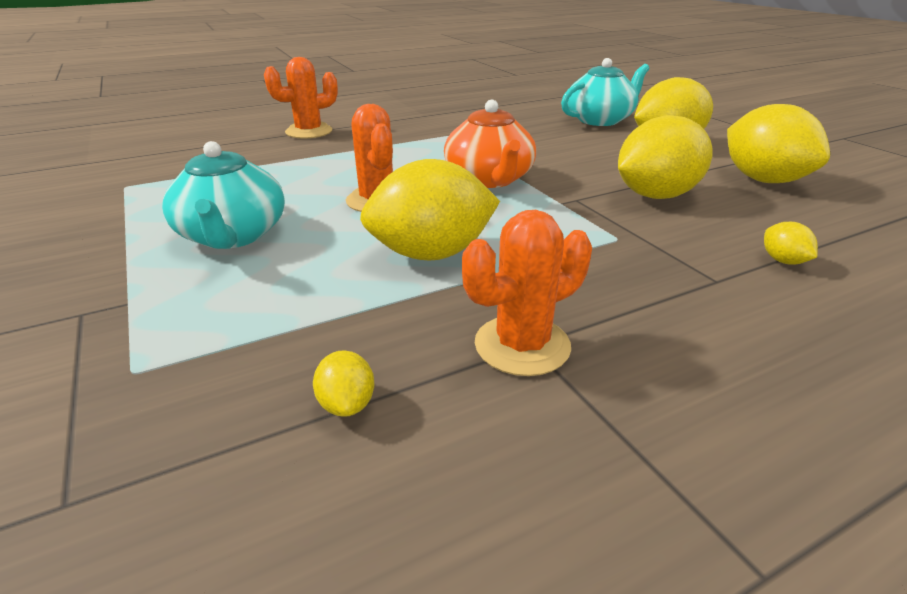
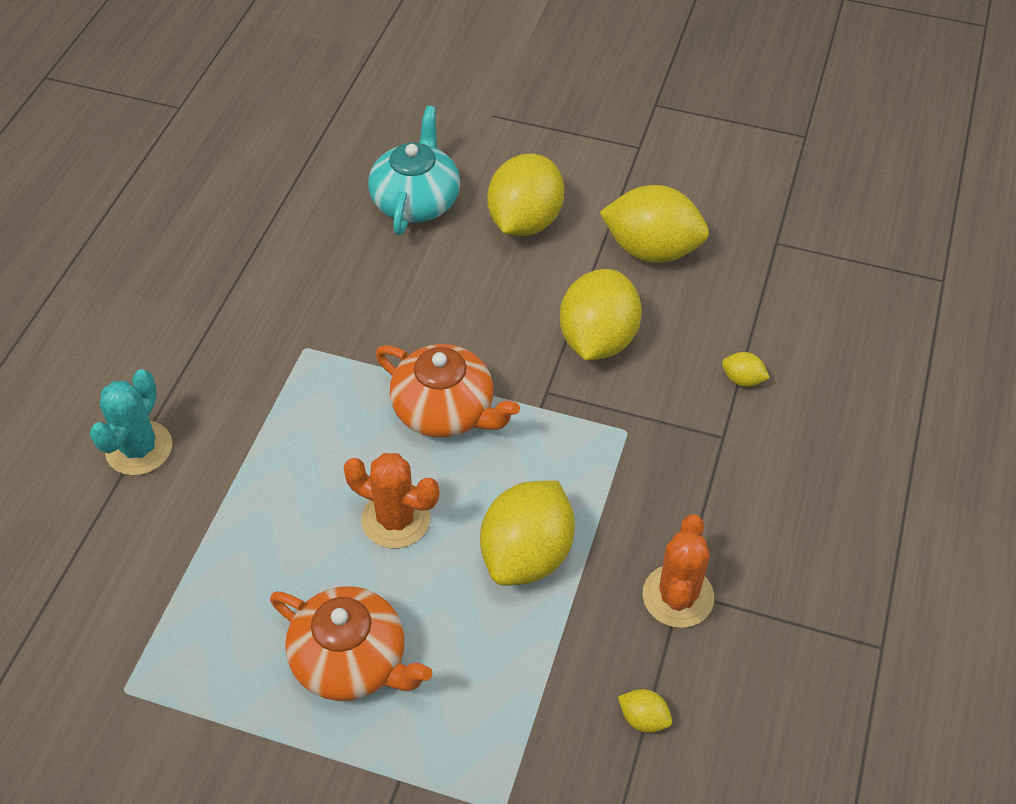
camera: 45 degrees left, 20 degrees up
(233, 235) = (351, 660): turquoise teapot -> orange teapot
(309, 131) = (139, 448): orange cactus -> turquoise cactus

